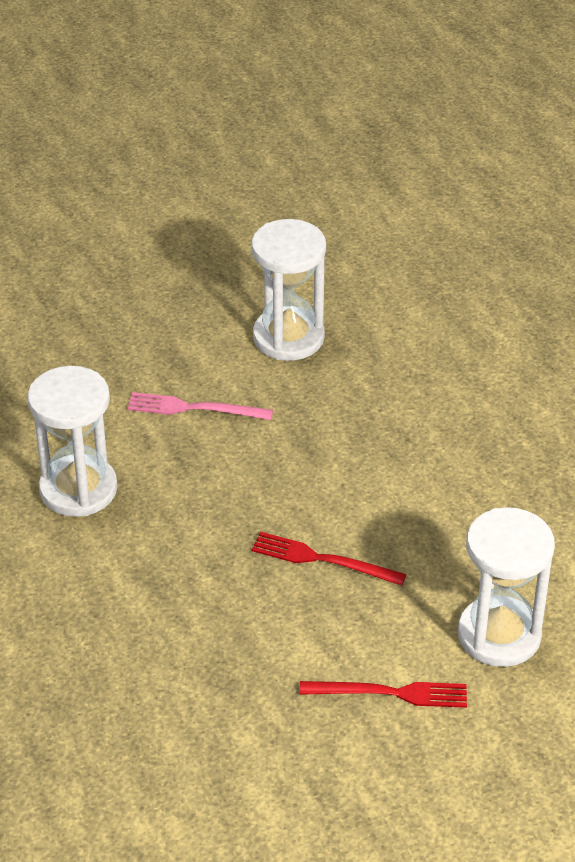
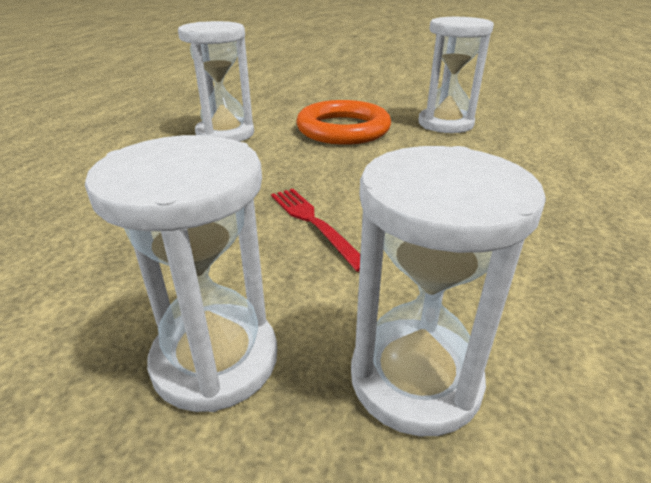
camera: 40 degrees right, 10 degrees down
(194, 408) = (343, 129): pink fork -> orange ring
(390, 693) = (215, 359): red fork -> white hourglass

